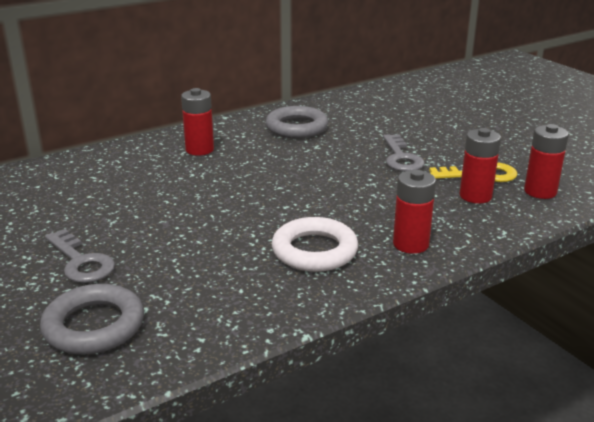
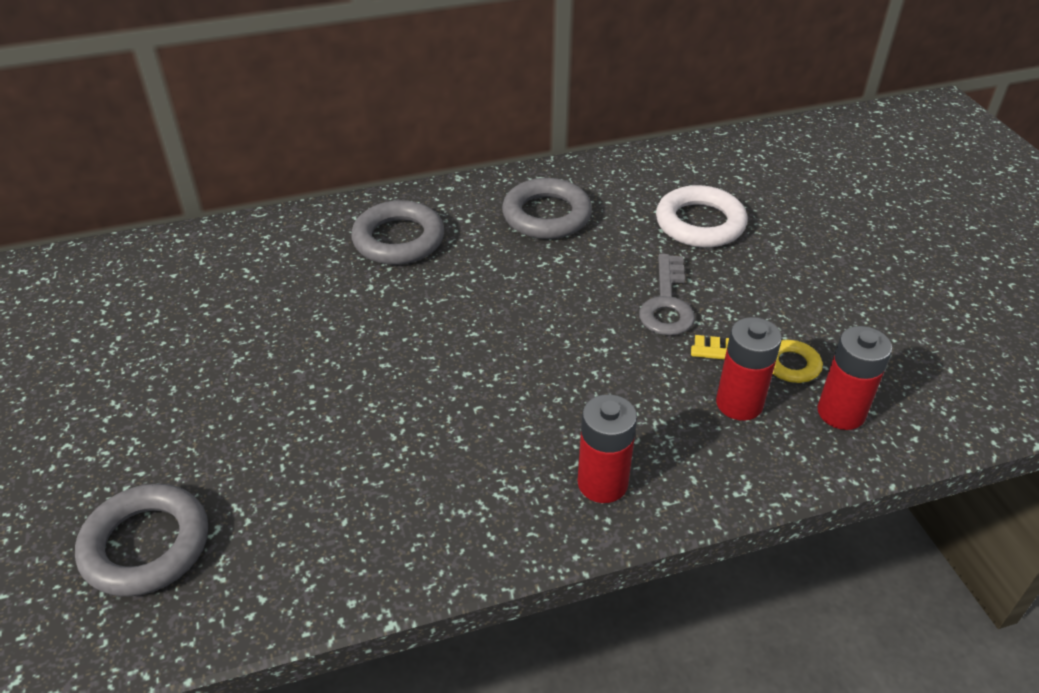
camera: 15 degrees right, 15 degrees up
(81, 262) = (173, 427): grey key -> none
(199, 150) = (398, 239): red battery -> grey ring
(314, 251) = (467, 468): white ring -> white ring (700, 223)

